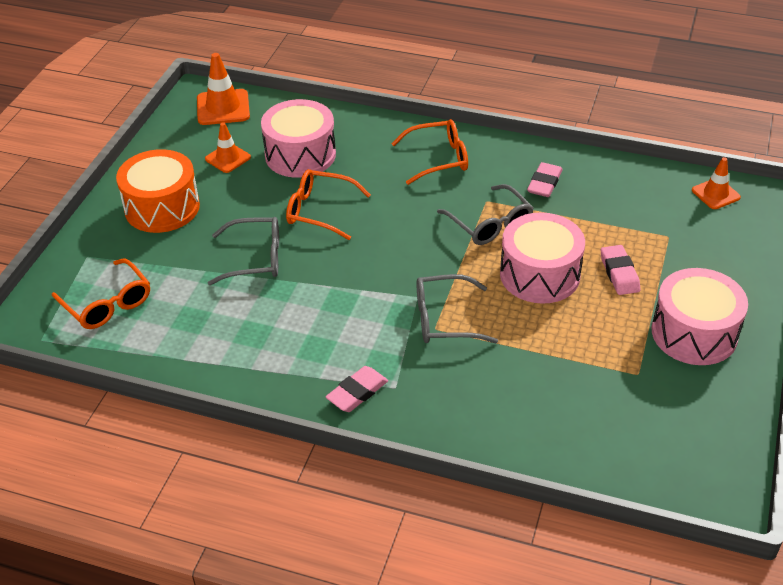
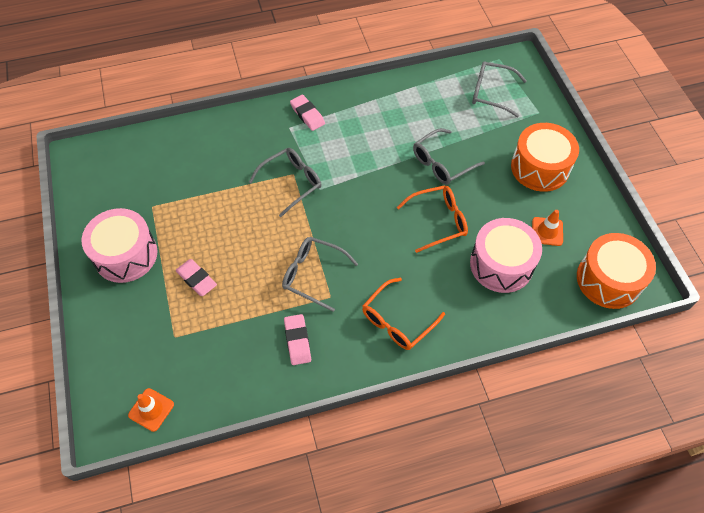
camera: 145 degrees right, 15 degrees up
(107, 304) = (491, 93): orange glasses -> grey glasses
(223, 107) = (608, 280): orange traffic cone -> orange drum
(357, 392) = (307, 115): pink eraser -> pink eraser turned 45 degrees counterclockwise
(539, 274) = (251, 248): pink drum -> none

